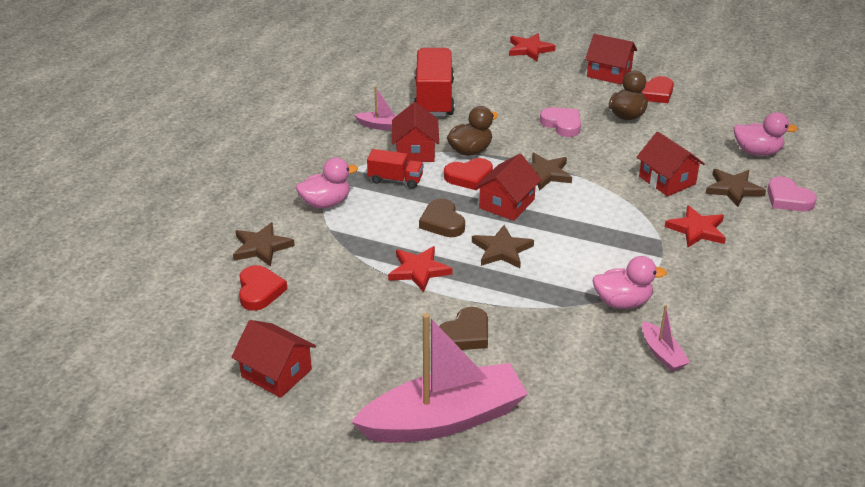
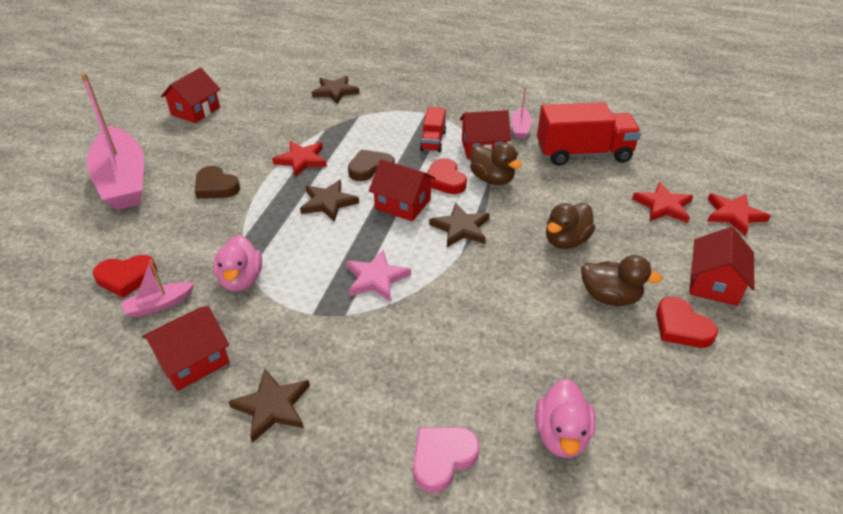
camera: 85 degrees right, 5 degrees up
(259, 291) = (284, 96): red heart -> red heart (126, 278)
(326, 203) = (393, 111): pink duck -> none
(562, 124) = (566, 241): pink heart -> brown duck
(614, 222) = (376, 278): none -> pink star
(667, 180) = (466, 327): red house -> red house (193, 360)
(697, 230) = (364, 348): red star -> red star (663, 206)
(733, 189) = (457, 395): brown star -> brown star (272, 407)

